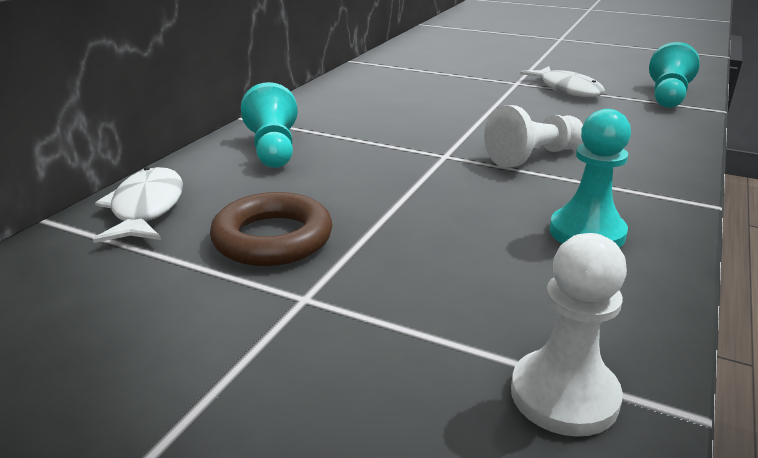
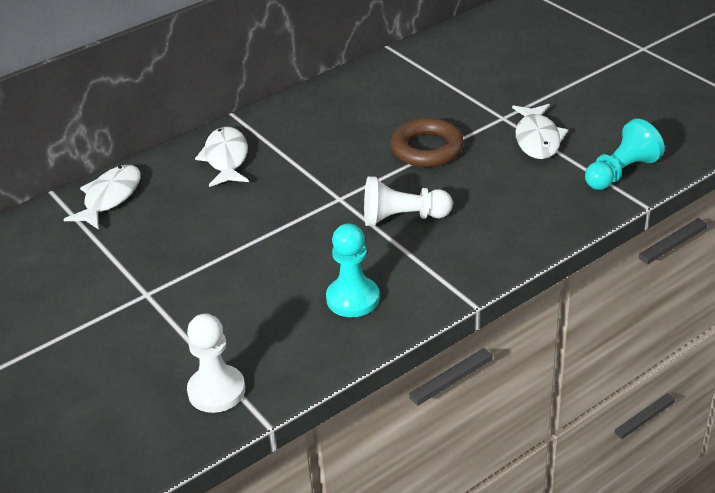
camera: 30 degrees right, 10 degrees up
(273, 149) = (226, 158): turquoise pawn -> white fish
(273, 238) = (162, 245): brown ring -> brown ring (427, 149)

